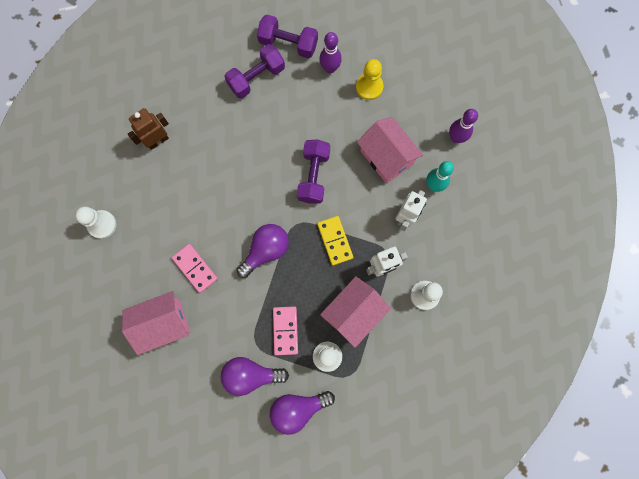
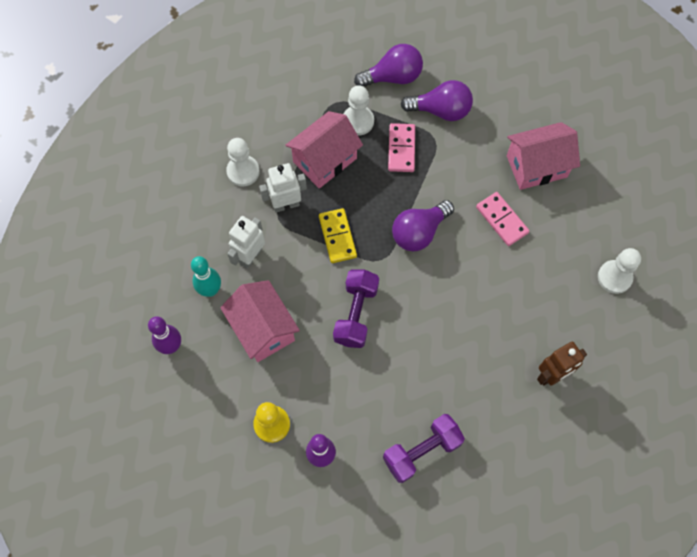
camera: 175 degrees left, 10 degrees down
(288, 43) = (375, 498): purple dumbbell -> none

